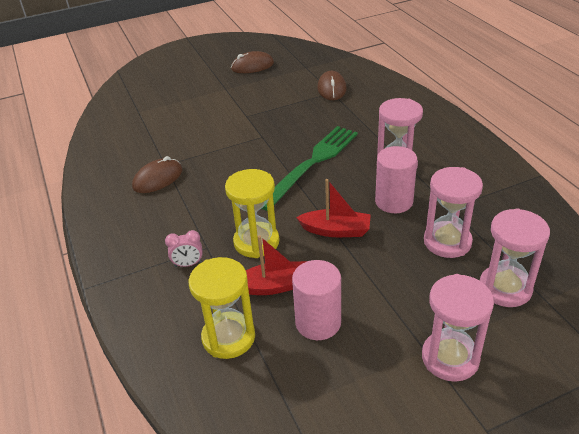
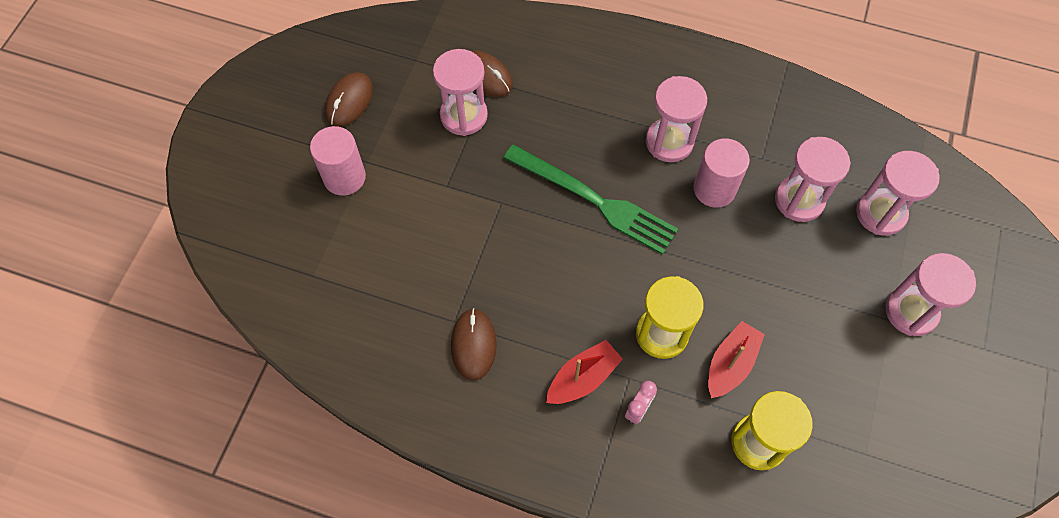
camera: 50 degrees left, 25 degrees up
(297, 97) = (463, 115): none -> pink hourglass
(312, 164) = (594, 200): green fork -> green fork turned 135 degrees clockwise
(318, 322) = (801, 366): pink cylinder -> pink cylinder (344, 177)
(336, 230) = (707, 263): red boat -> red boat (583, 378)

